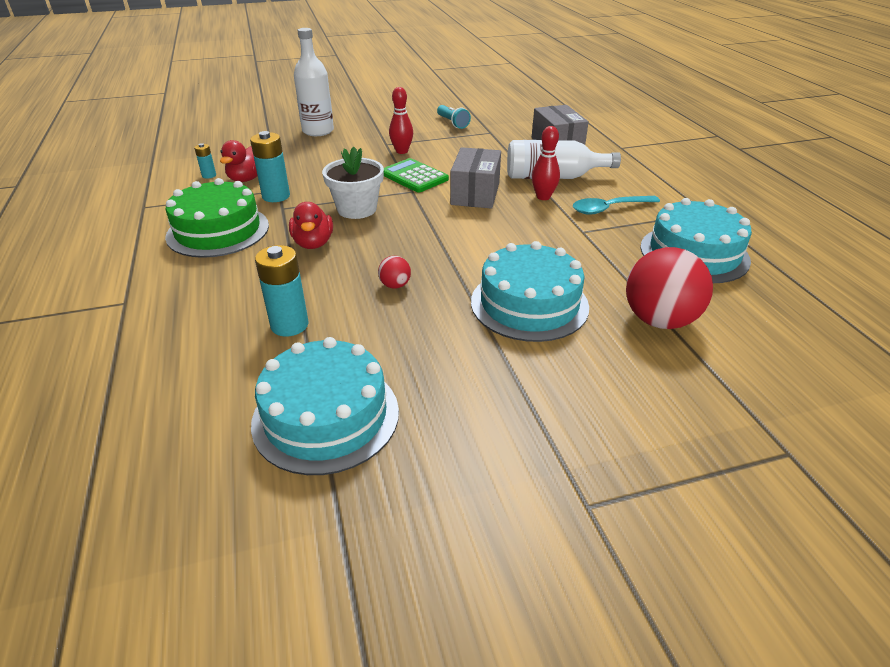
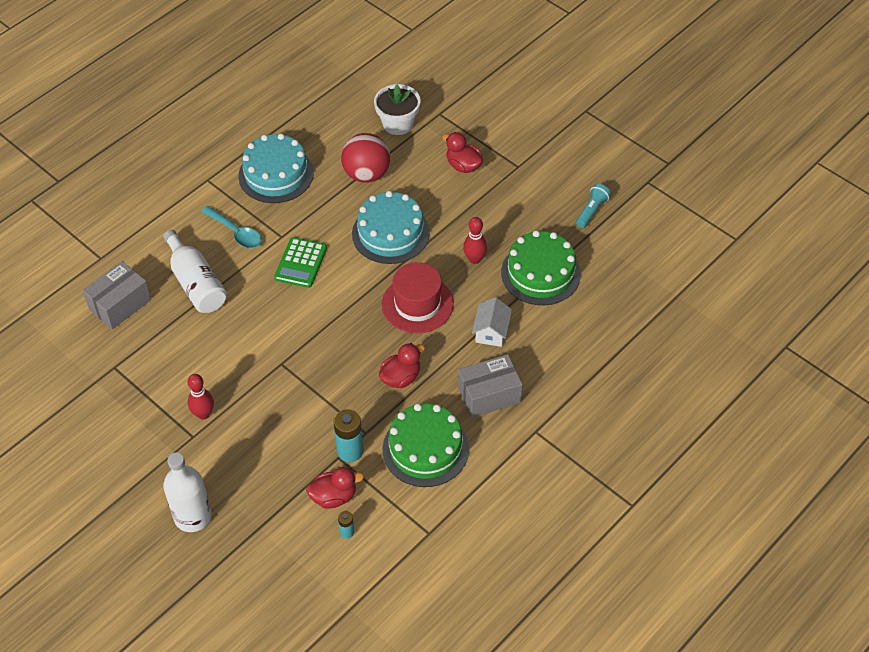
camera: 120 degrees left, 15 degrees up
(289, 325) = (491, 331): turquoise battery -> white house
(326, 416) = (540, 273): turquoise cake -> green cake
(357, 209) = (335, 382): white flower pot -> white flower pot (398, 124)
(395, 285) = (417, 304): red ball -> red hat
(414, 176) = (253, 376): green calculator -> green calculator (301, 263)
(452, 123) = (104, 409): turquoise flashlight -> turquoise flashlight (592, 211)
(475, 194) = (260, 320): grey box -> grey box (489, 395)
(543, 197) = (239, 276): red bowling pin -> red bowling pin (474, 259)
(628, 428) = (463, 165): none -> red duck

